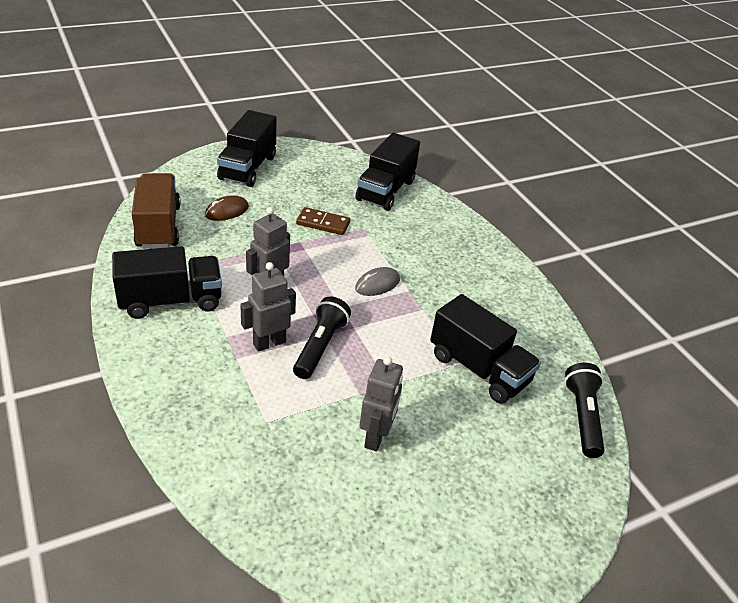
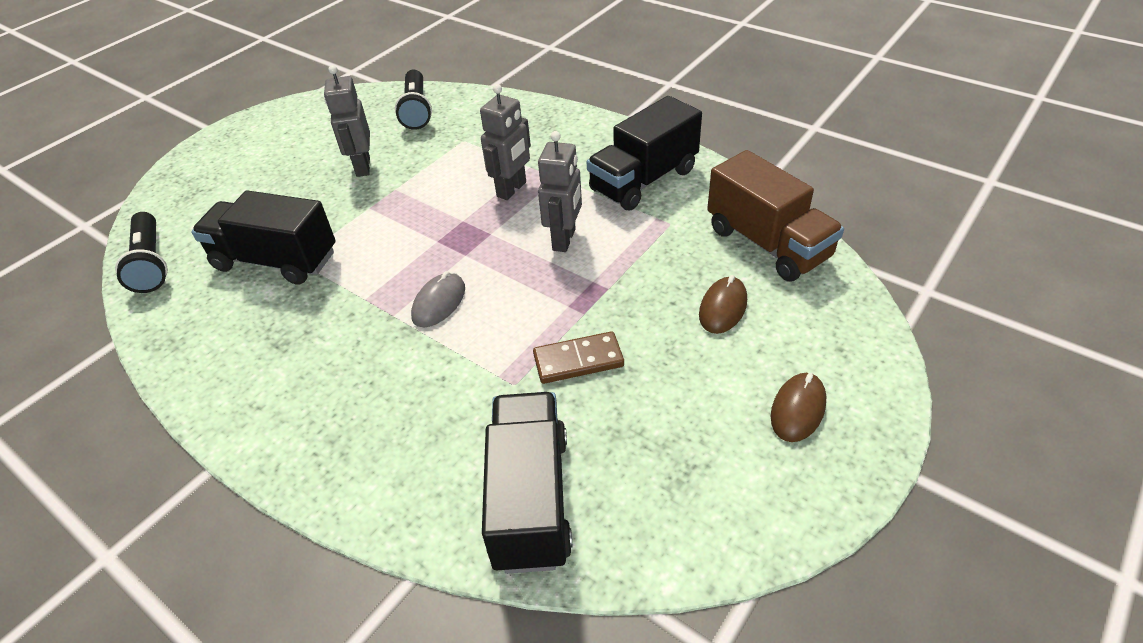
camera: 160 degrees right, 5 degrees up
(248, 168) = (798, 409): black truck -> brown mouse
(320, 346) = (459, 208): black flashlight -> black flashlight (417, 110)

